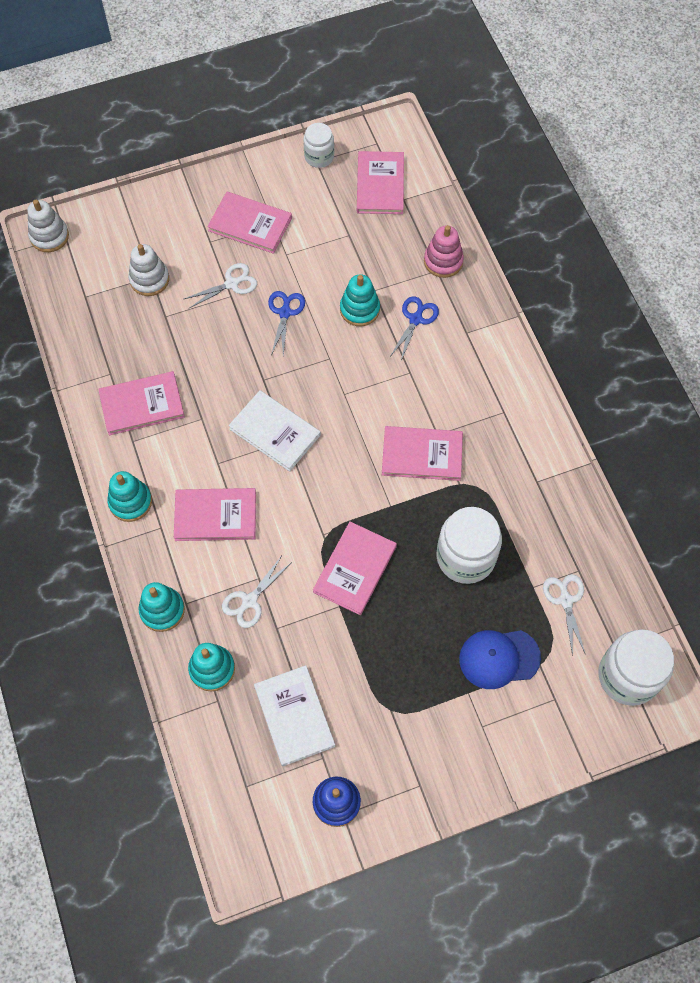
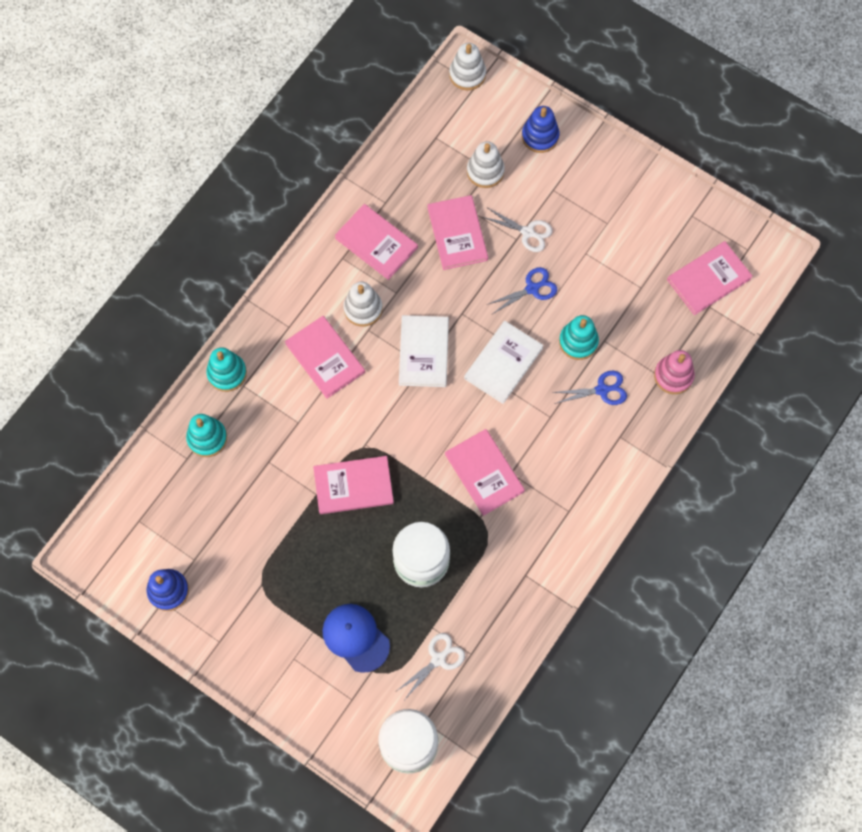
camera: 55 degrees right, 5 degrees up
(130, 502) = (293, 292): turquoise stacking toy -> none
(154, 220) = (540, 136): none -> blue stacking toy
(194, 455) = (363, 308): none -> white stacking toy
(249, 601) = (276, 428): white scissors -> none
(250, 224) = (592, 208): pink book -> pink book (457, 234)
(294, 716) = (211, 519): white book -> white book (503, 363)
(319, 156) = (698, 214): white jar -> none

